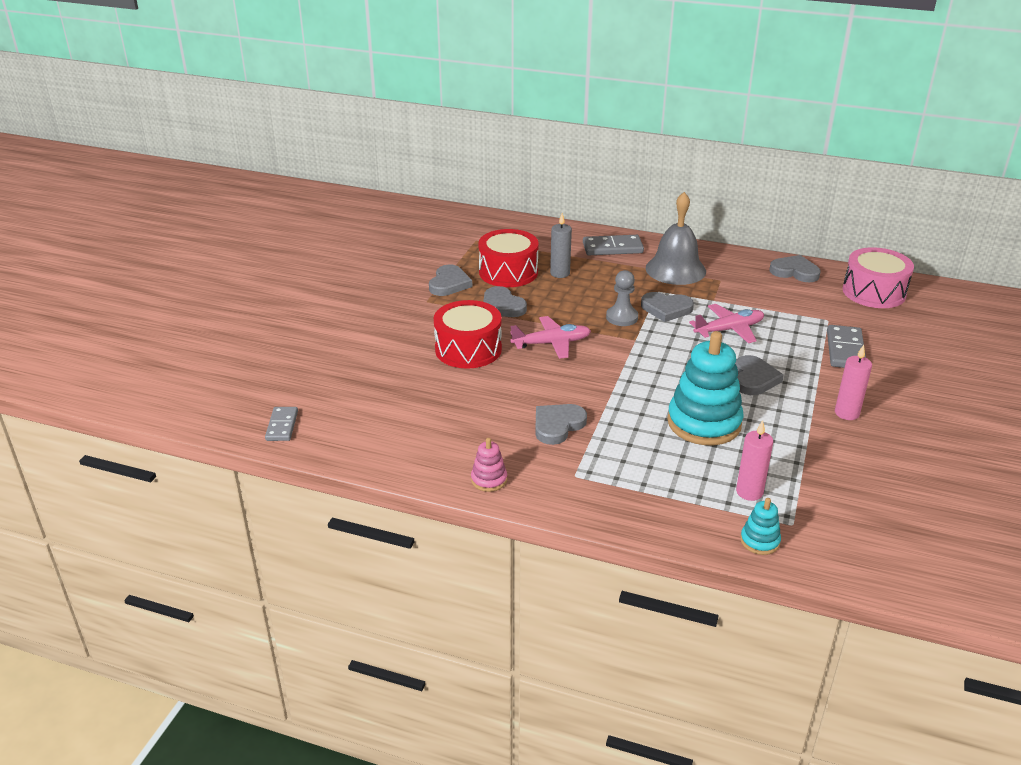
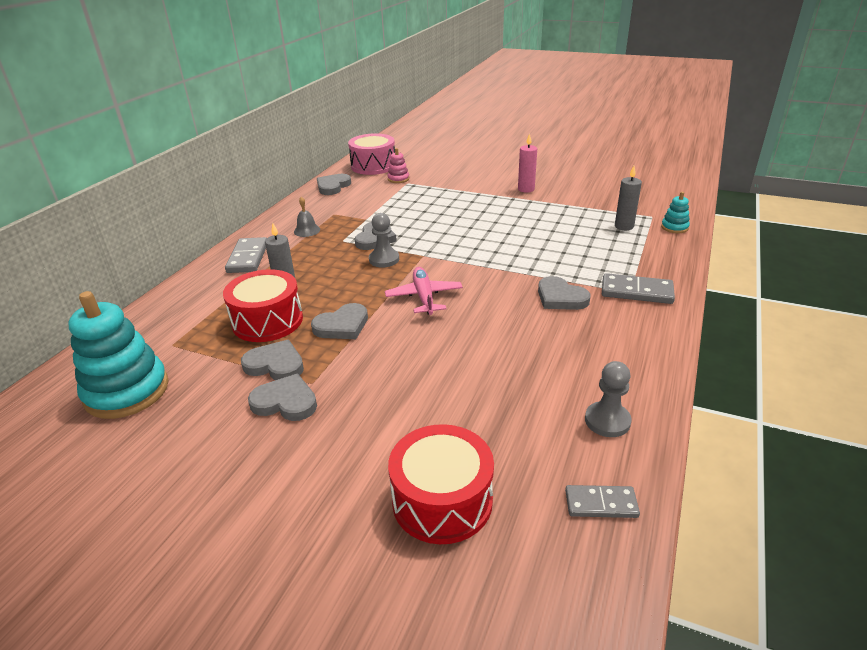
camera: 85 degrees left, 0 degrees up
(365, 437) = (607, 421): none -> grey pawn
(468, 349) = (428, 348): red drum -> red drum (442, 500)
(489, 480) = (651, 335): pink stacking toy -> pink stacking toy (398, 179)
(675, 269) = (307, 230): grey bell -> grey bell, size x0.46
(704, 423) = (545, 235): turquoise stacking toy -> turquoise stacking toy (127, 391)
(729, 330) = (414, 216): pink plane -> none
(749, 492) = (624, 226): pink candle -> grey candle
(754, 379) = (485, 213): grey heart -> grey heart (285, 402)
(845, 350) = (449, 182): grey domino -> grey domino (636, 292)

